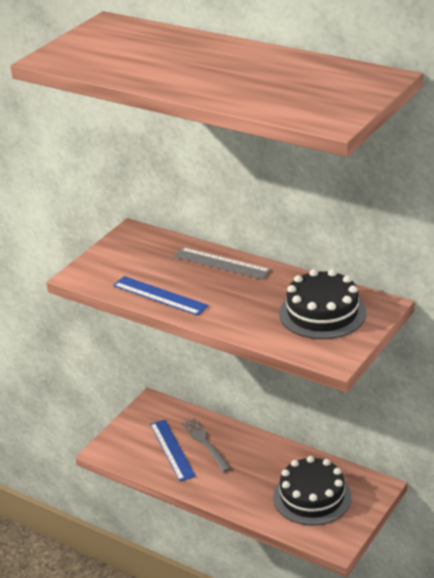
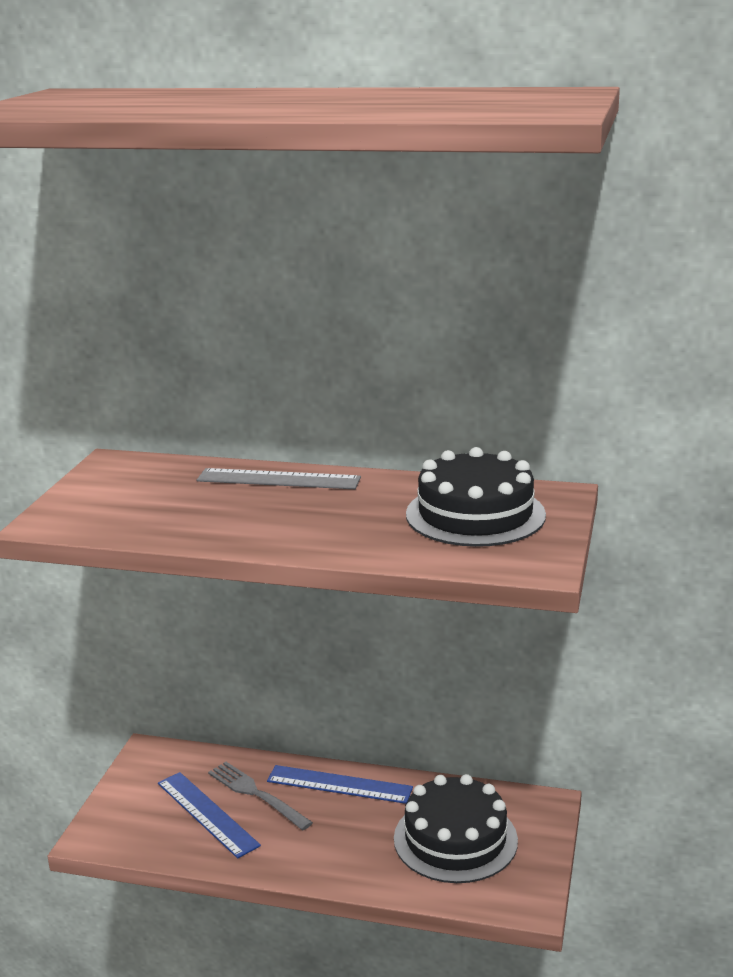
camera: 20 degrees left, 10 degrees down
(160, 295) = (201, 529): blue ruler -> blue ruler (339, 784)

